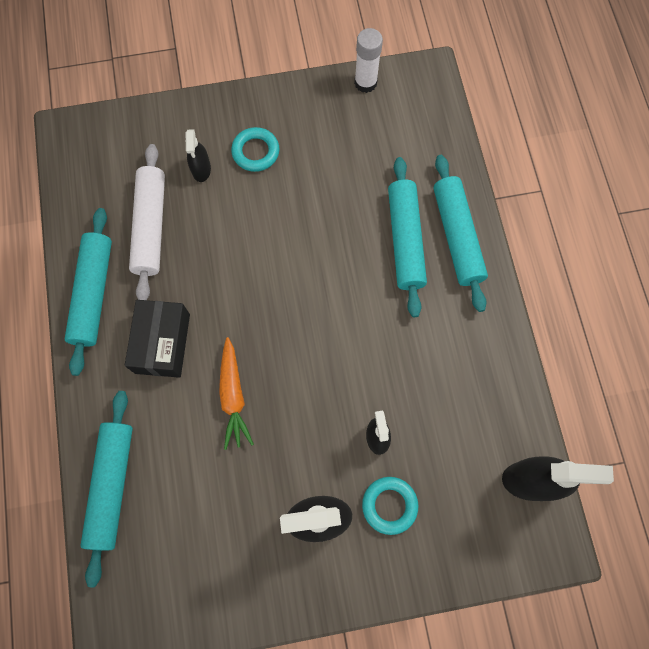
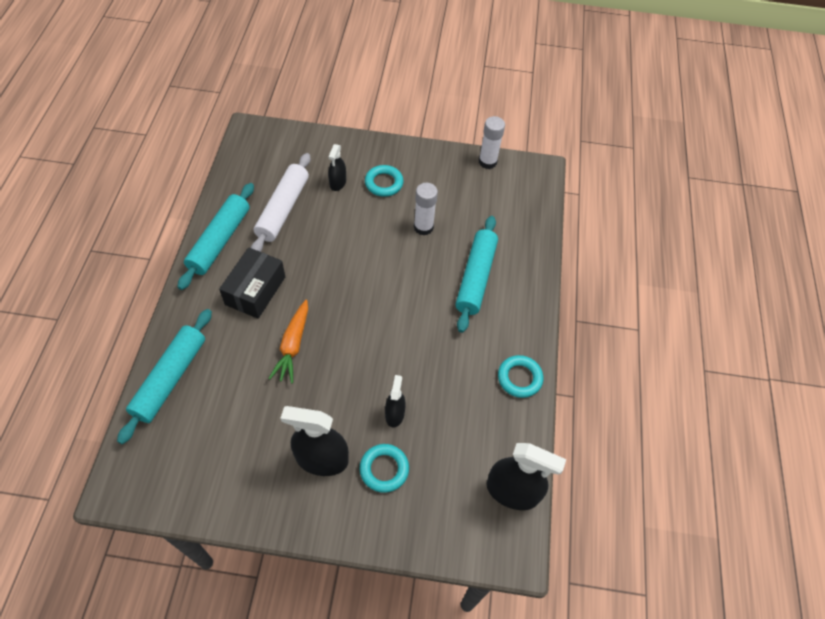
camera: 15 degrees right, 15 degrees down
(323, 195) = (423, 227): none -> white glue stick
(457, 236) = (519, 287): turquoise rolling pin -> none
(495, 347) = (519, 378): none -> turquoise ring

